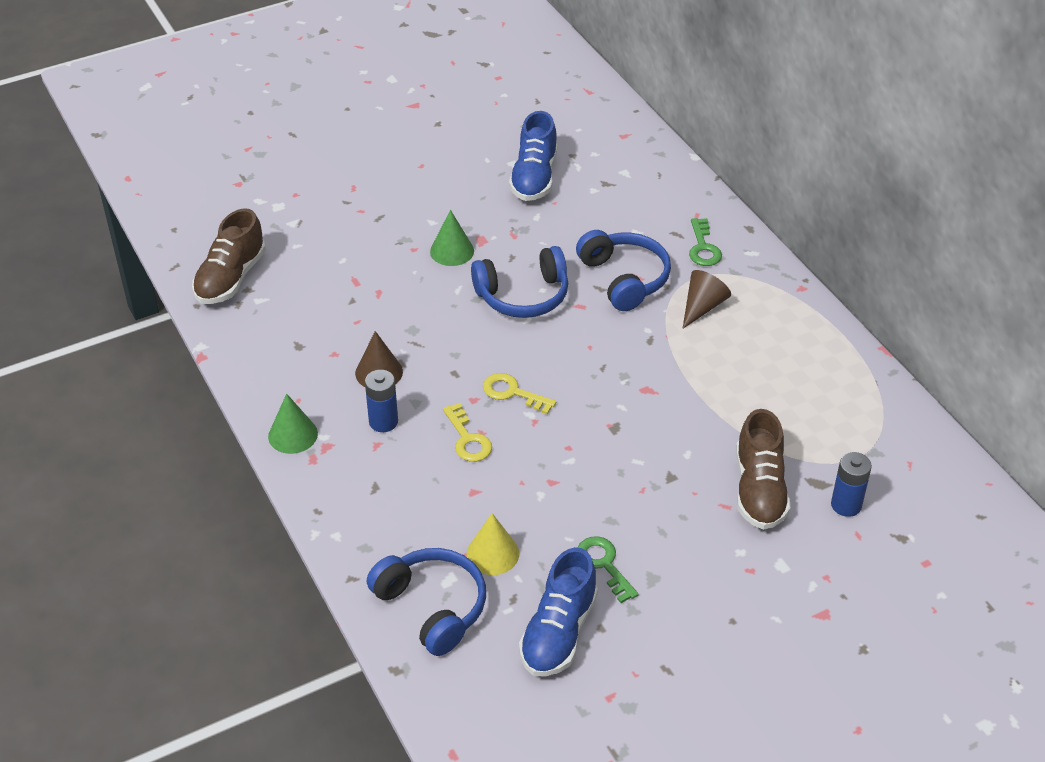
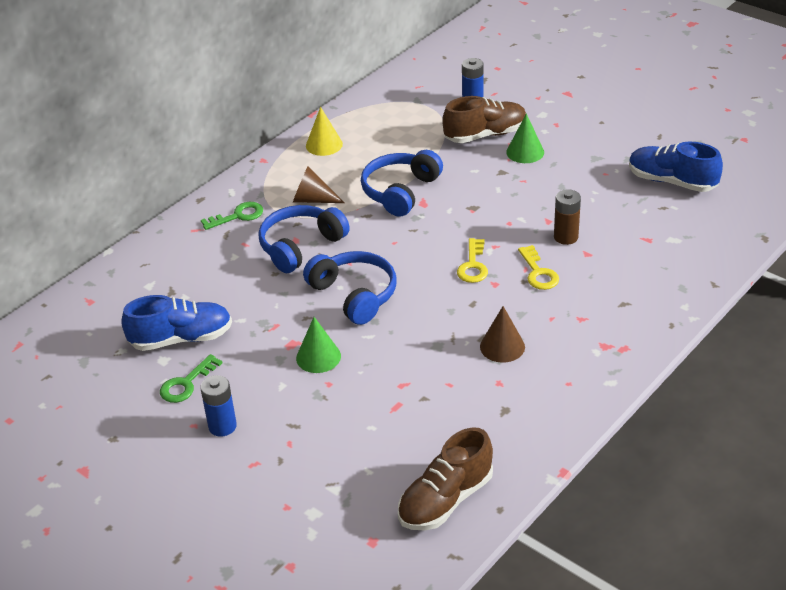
camera: 110 degrees left, 5 degrees down
(231, 278) = (445, 500): brown shoe -> brown shoe turned 135 degrees clockwise
(293, 435) = (608, 370): green cone -> green cone (525, 152)
(383, 422) = (555, 323): blue battery -> blue battery (222, 426)
(432, 607) = (703, 239): blue headphones -> blue headphones (400, 191)
(468, 439) = (538, 273): yellow key -> yellow key turned 120 degrees clockwise
(492, 553) = (634, 227): yellow cone -> yellow cone (324, 145)
(513, 485) = (566, 237): none -> brown battery
(558, 632) = (672, 182): blue shoe -> blue shoe turned 150 degrees counterclockwise
(604, 564) = (602, 179): green key -> green key (186, 384)

